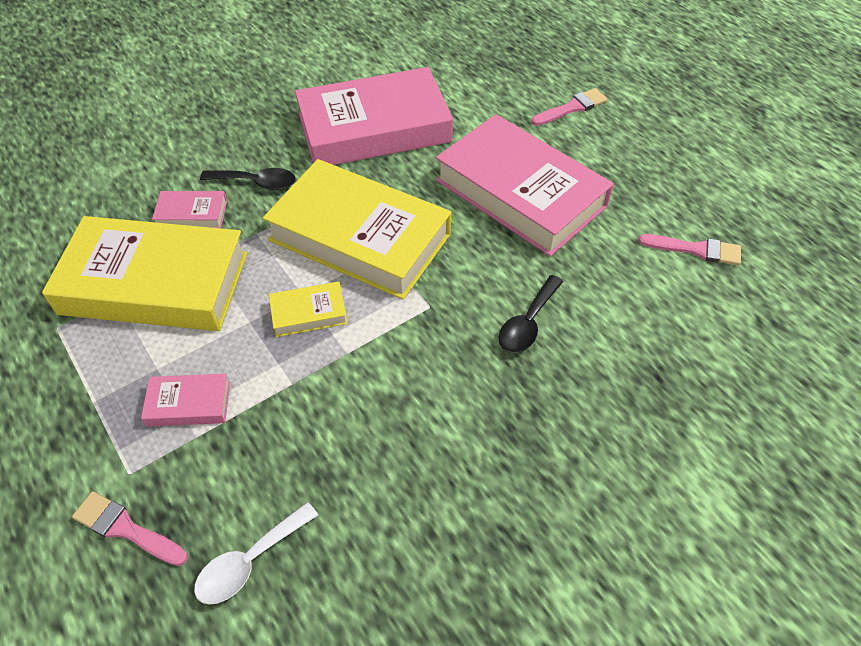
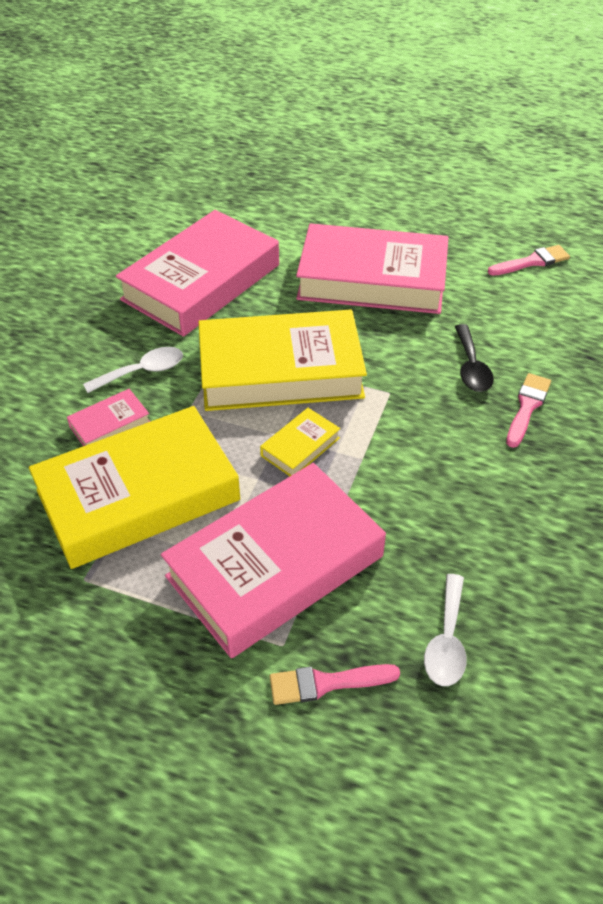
camera: 35 degrees left, 5 degrees down
(189, 404) = (275, 566): pink book -> pink book, size x2.37
(256, 183) = (142, 371): black spoon -> white spoon
(572, 108) = (346, 199): pink brush -> pink brush (527, 407)

